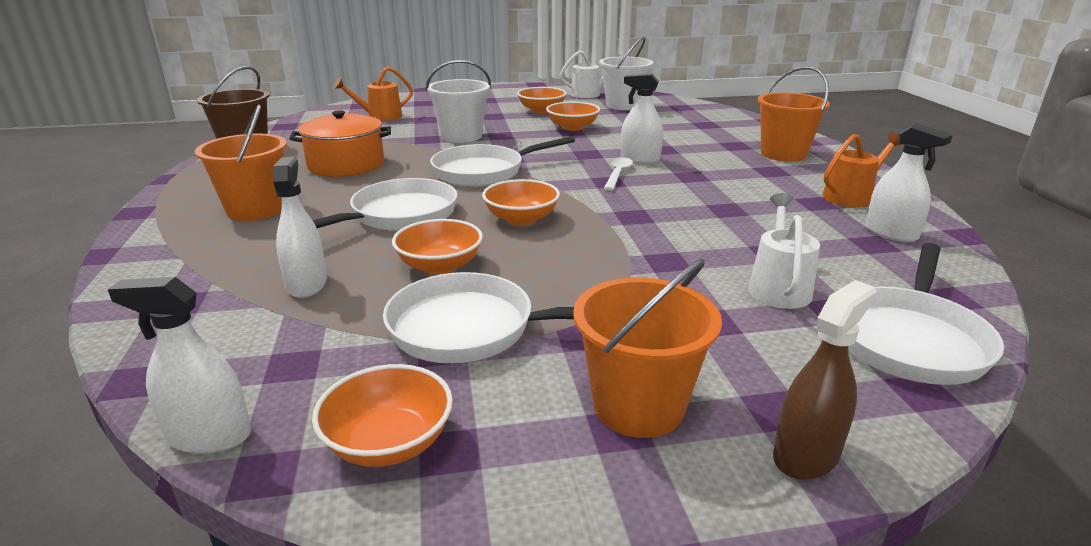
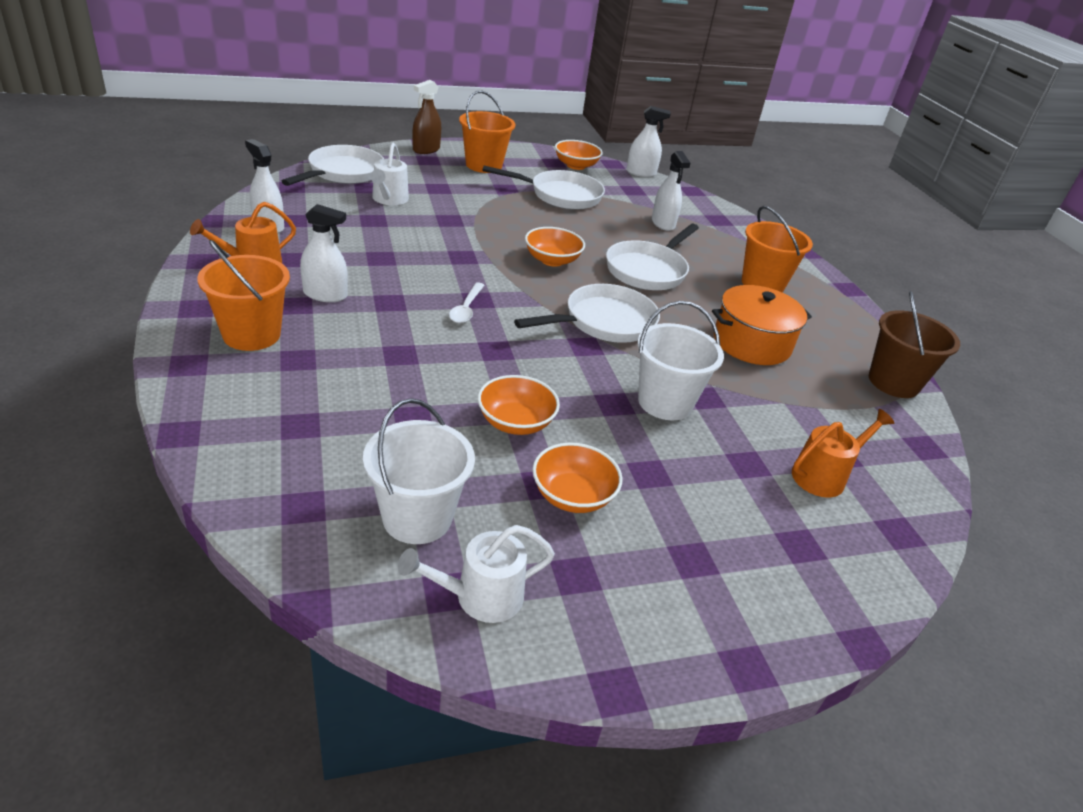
camera: 170 degrees right, 10 degrees up
(440, 266) = (594, 228): orange bowl -> none
(640, 159) = (435, 334): white spray bottle -> white spray bottle (325, 295)

